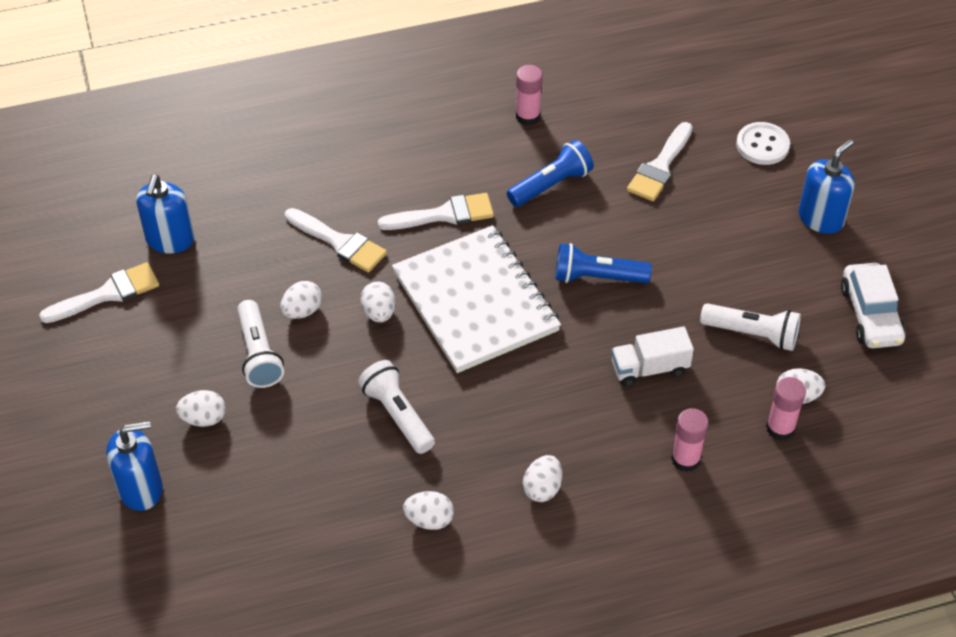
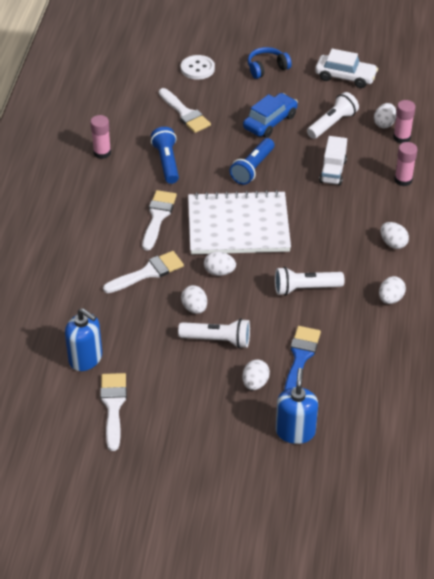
camera: 65 degrees left, 5 degrees down
(269, 452) = (300, 358): none -> blue brush
(706, 262) = (270, 122): none -> blue car
(821, 218) = (267, 68): blue soap dispenser -> blue headphones

